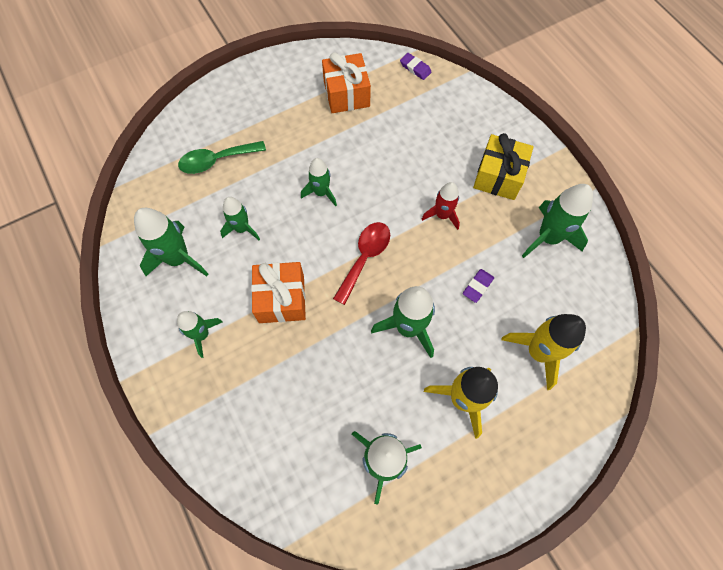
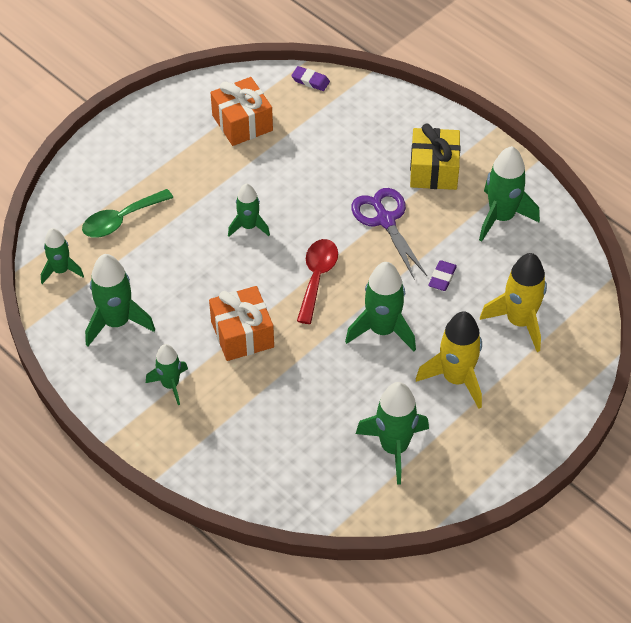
camera: 15 degrees left, 15 degrees down
(242, 229) = (175, 279): green rocket -> green rocket (61, 270)
(442, 215) = (385, 220): red rocket -> purple scissors

